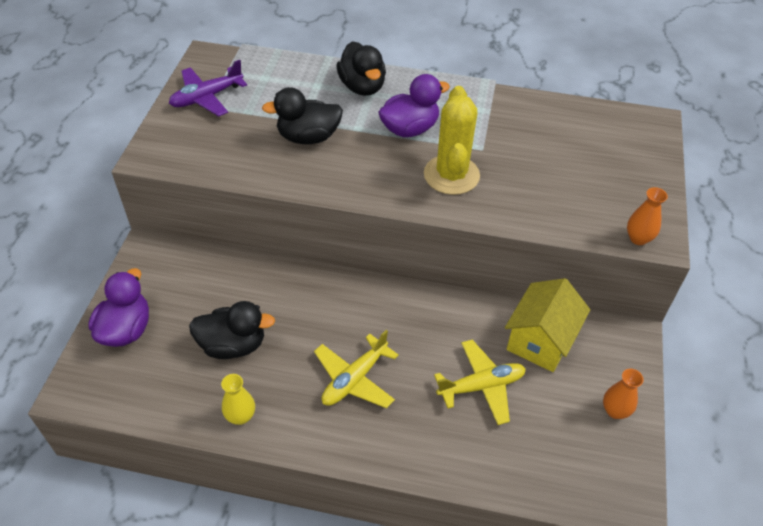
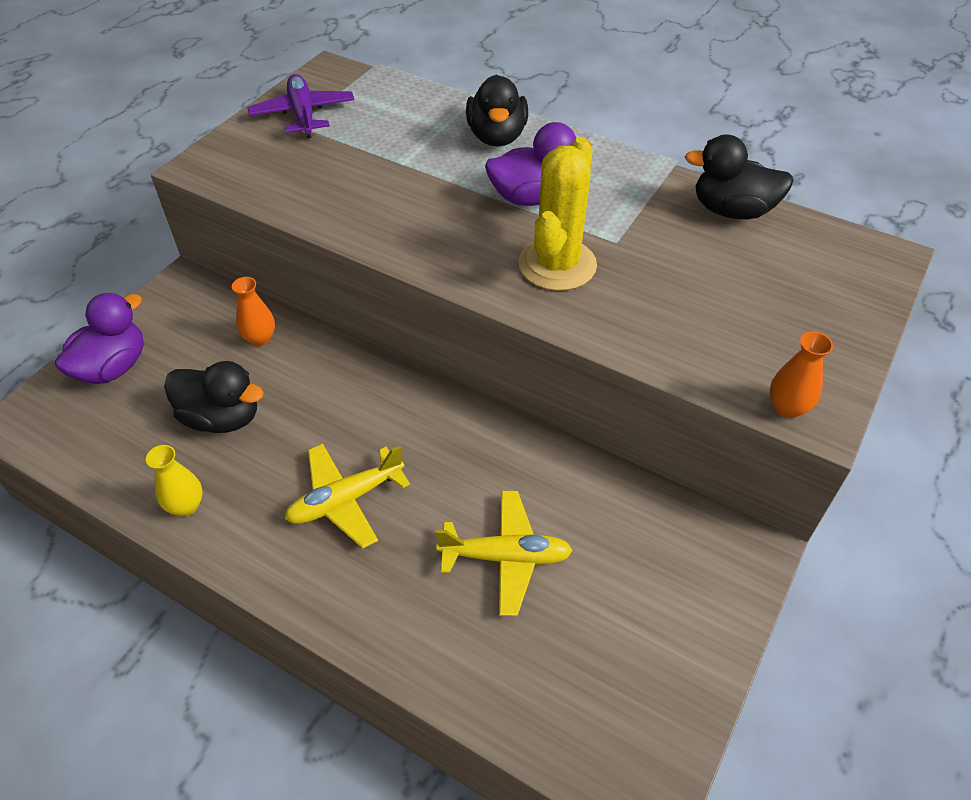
camera: 20 degrees right, 0 degrees up
(207, 97) = (303, 114): purple plane -> purple plane turned 90 degrees clockwise
(308, 137) = (397, 182): black duck -> black duck (732, 211)
(540, 340) = (616, 519): yellow house -> none
(615, 411) = (681, 647): orange vase -> orange vase (260, 339)

